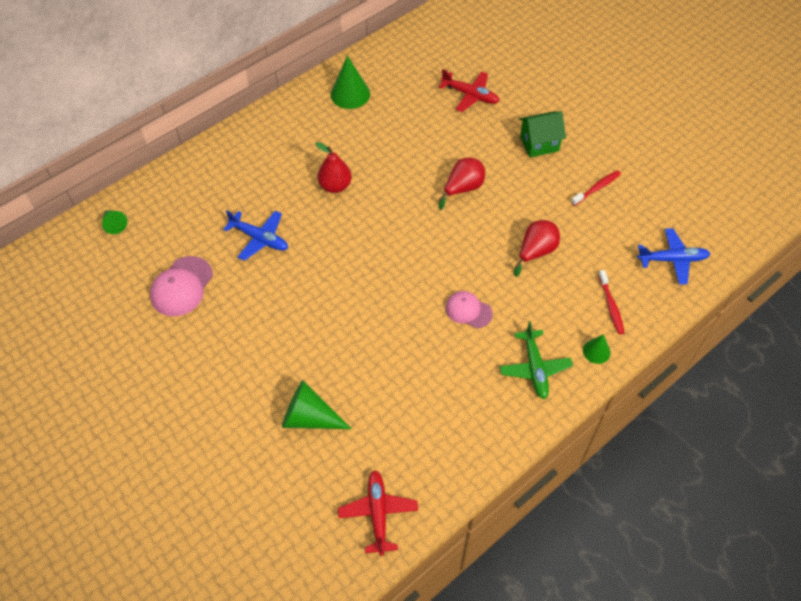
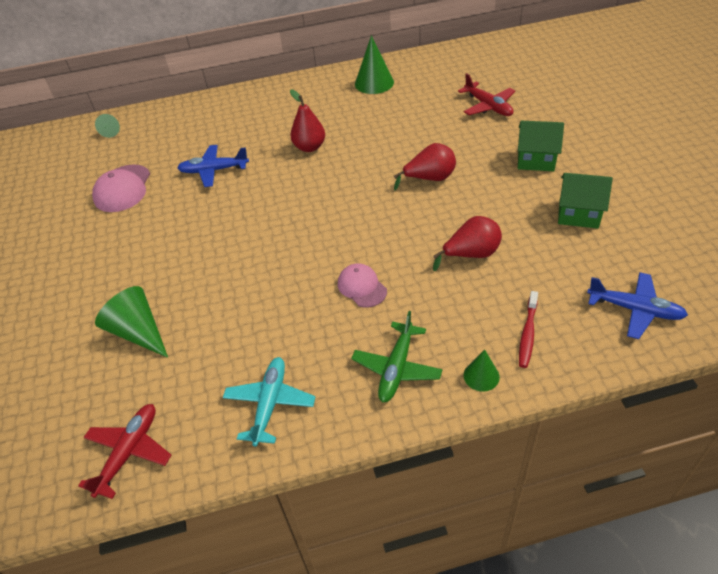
camera: 30 degrees right, 10 degrees down
(182, 286) = (123, 189): pink cap -> pink cap turned 45 degrees counterclockwise
(260, 239) = (214, 170): blue plane -> blue plane turned 120 degrees clockwise
(459, 432) = (270, 404): none -> turquoise plane
(597, 188) = (578, 214): red toothbrush -> green house

